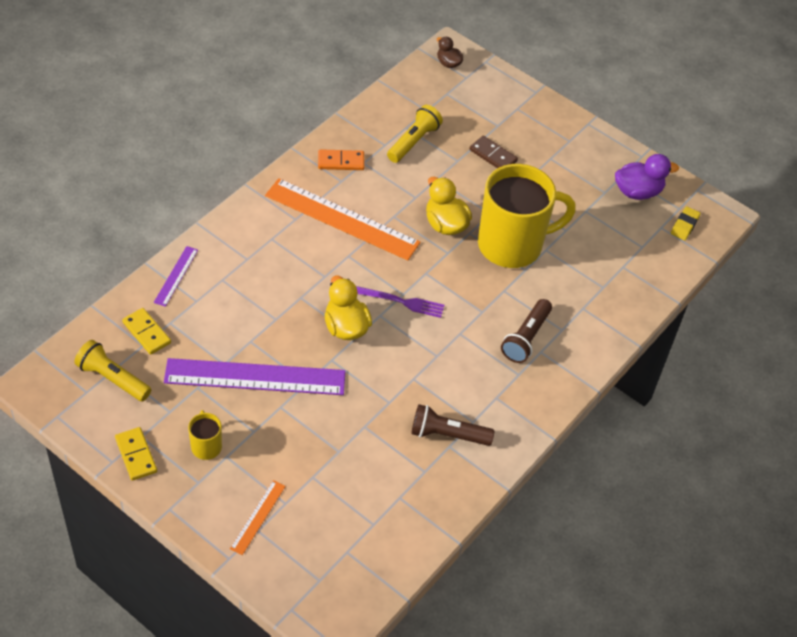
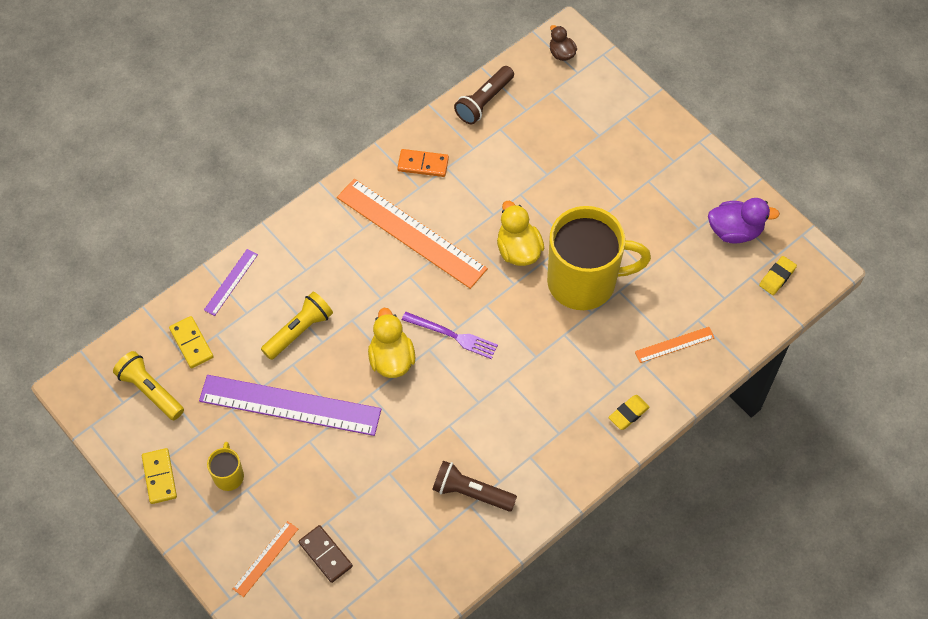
camera: 15 degrees right, 10 degrees up
(413, 142) = (504, 147): yellow flashlight -> yellow flashlight (299, 331)
(493, 155) = (586, 172): brown domino -> brown domino (325, 554)
(526, 338) = (575, 392): brown flashlight -> brown flashlight (484, 101)
(579, 351) = (628, 414): none -> yellow eraser
(607, 289) = (674, 345): none -> orange ruler

